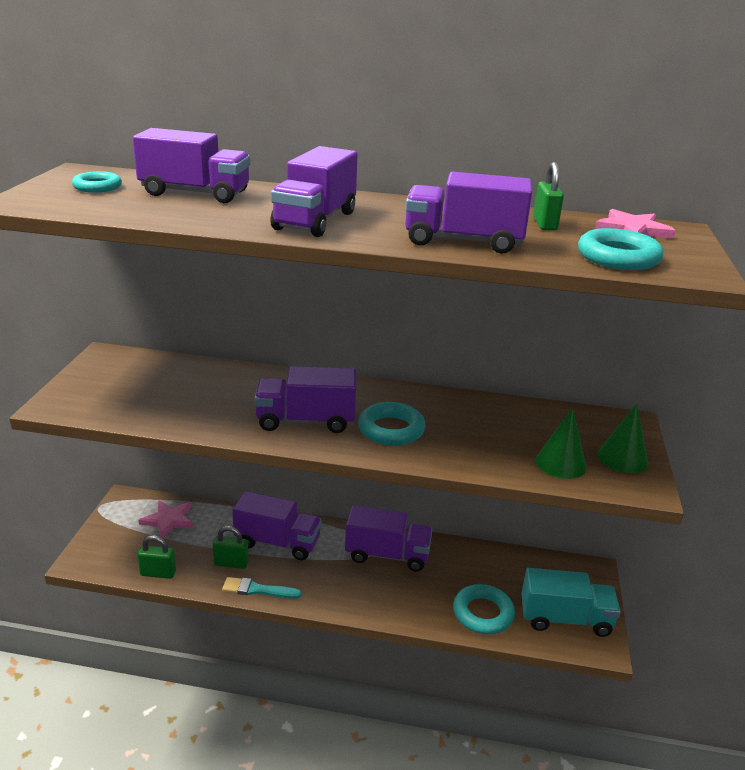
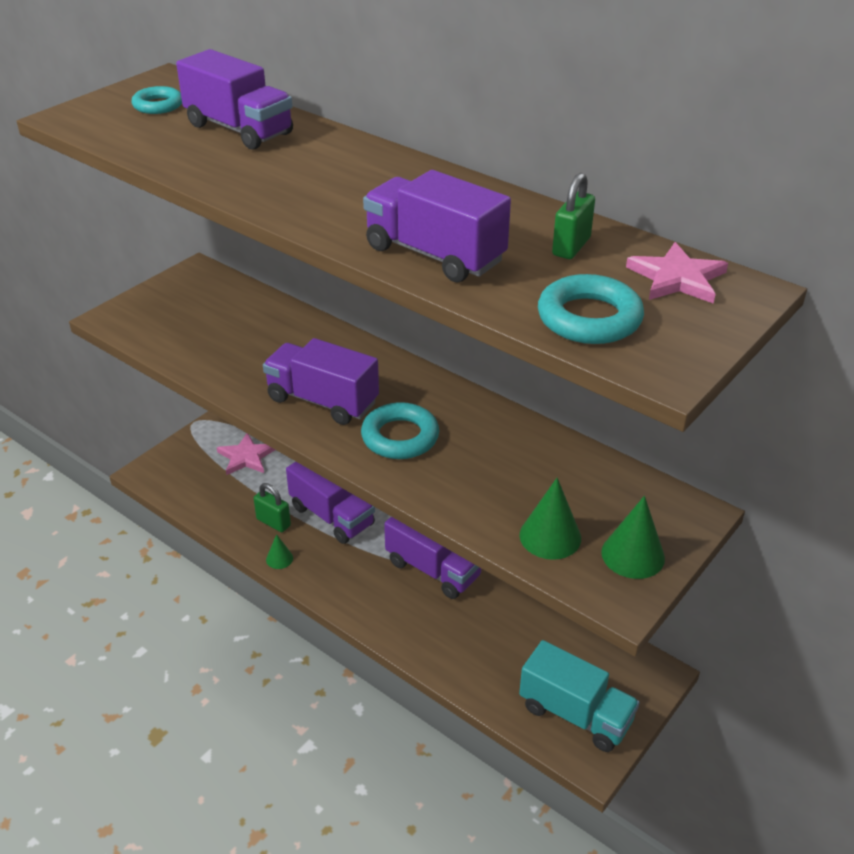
camera: 30 degrees right, 10 degrees up
(158, 573) = (202, 509): green padlock -> none
(257, 590) = (279, 559): turquoise brush -> green cone
(315, 221) = (312, 192): purple truck -> none
(483, 613) = (486, 671): turquoise ring -> none

